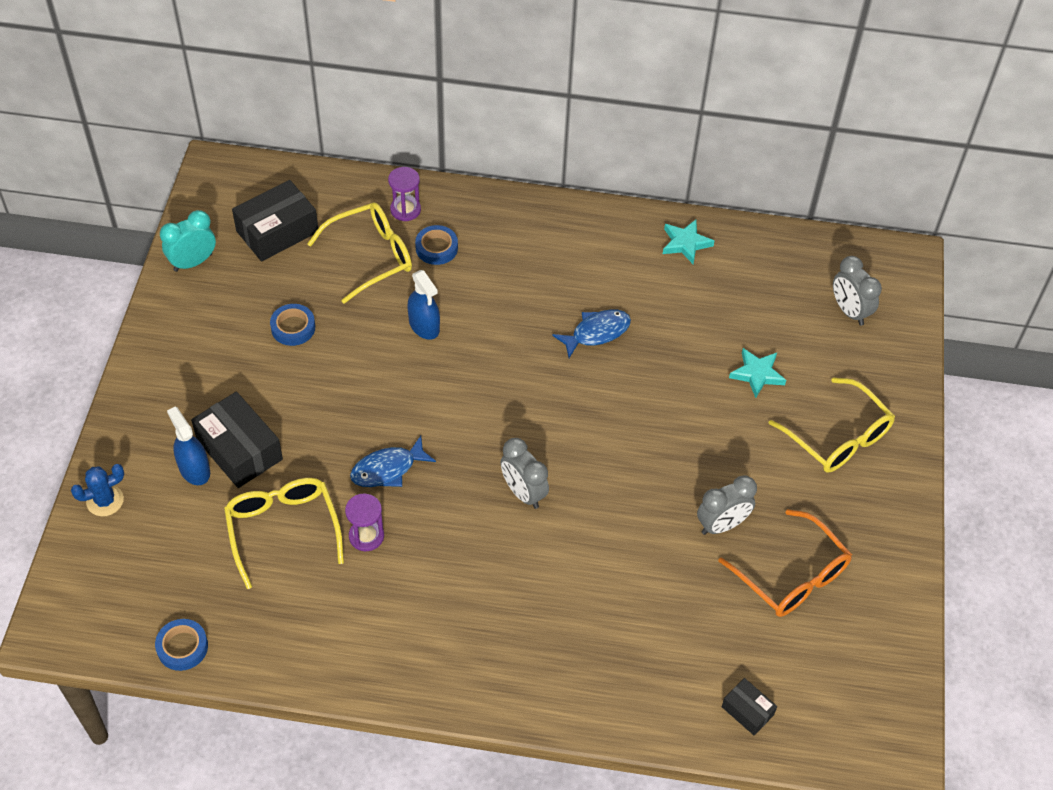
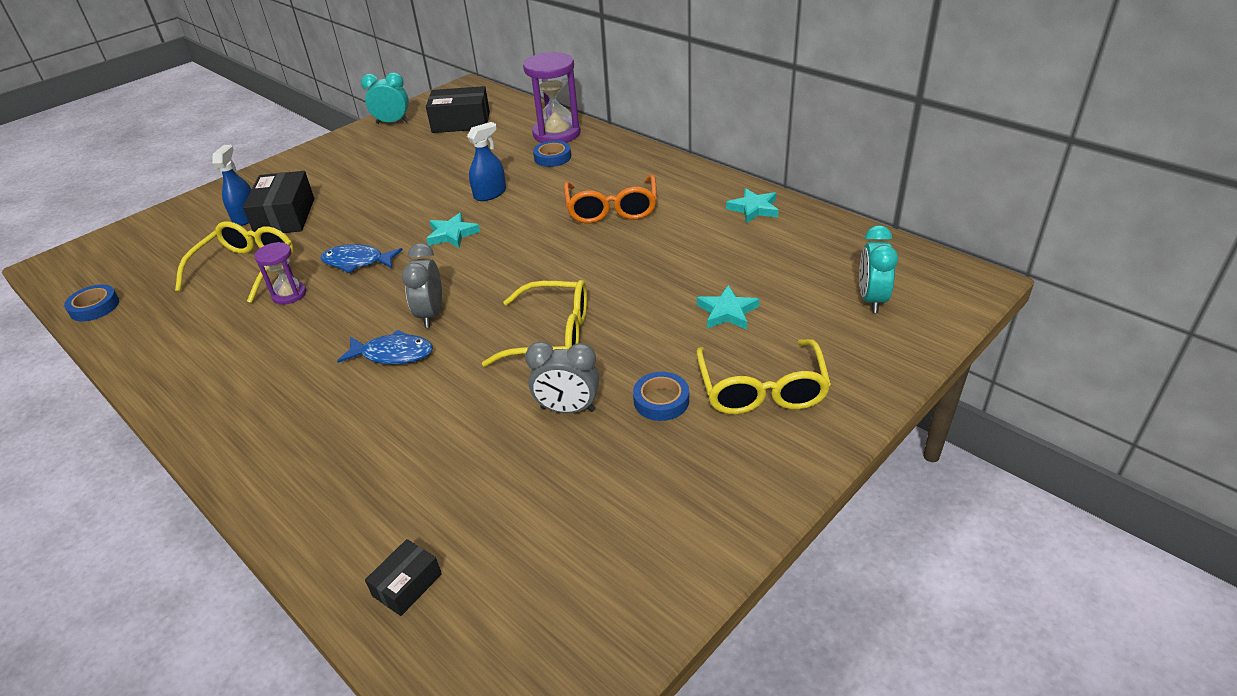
camera: 40 degrees right, 15 degrees down
(105, 501) = (178, 213): blue cactus -> none
(293, 328) = (405, 168): blue tape -> blue tape (661, 400)
(370, 257) = (502, 149): yellow glasses -> yellow glasses (551, 335)
(405, 210) = (556, 134): purple hourglass -> purple hourglass, size x1.84
(424, 326) = (490, 194): blue spray bottle -> blue spray bottle turned 135 degrees counterclockwise
(443, 394) = (452, 234): none -> turquoise star
(597, 332) = (613, 238): blue fish -> blue fish (393, 354)
(747, 711) = (407, 585): black box -> black box turned 45 degrees clockwise
(791, 575) = (589, 483): orange glasses -> orange glasses (611, 209)
(849, 311) = (871, 299): grey clock -> turquoise clock

